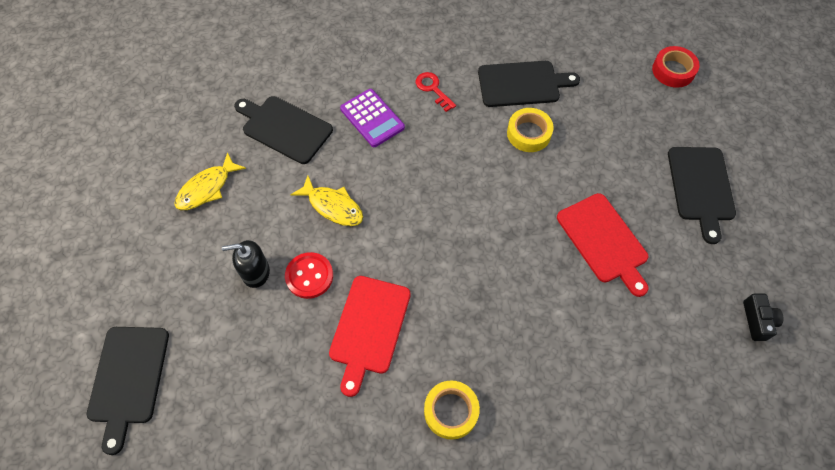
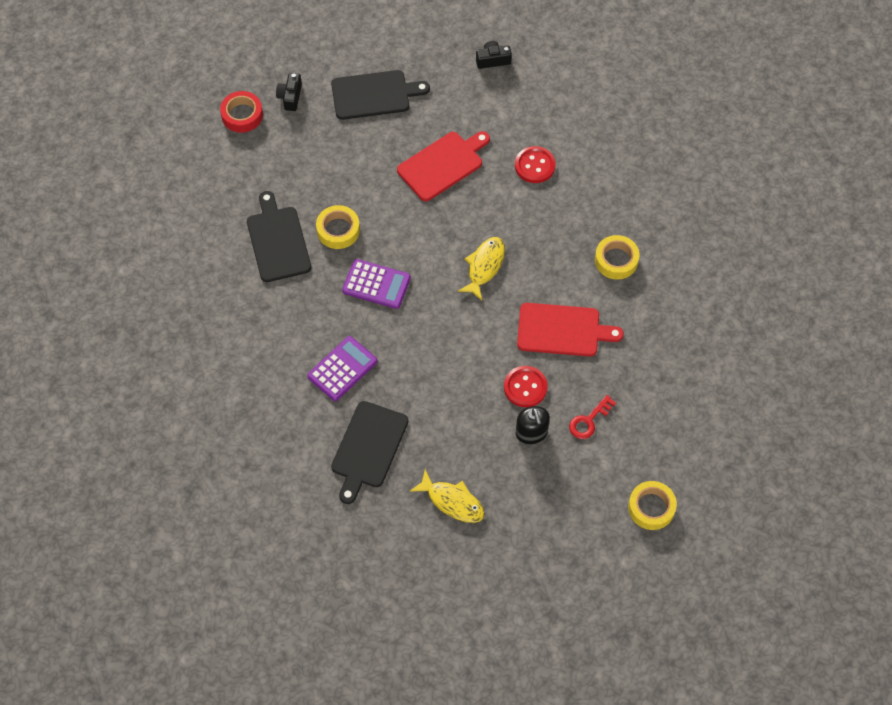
camera: 100 degrees left, 0 degrees up
(128, 379) = (651, 507): black cutting board -> yellow tape
(333, 206) = (450, 383): yellow fish -> yellow fish (484, 266)
(433, 89) = (296, 319): red key -> red key (589, 420)
(460, 158) = (376, 284): none -> purple calculator
(597, 341) = (535, 165): none -> red button
(696, 112) = (290, 97): none -> black camera

